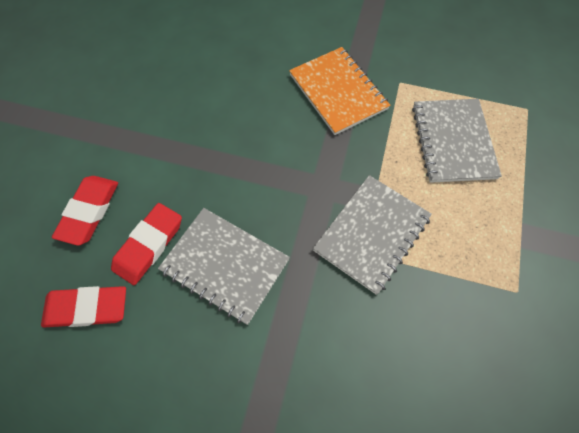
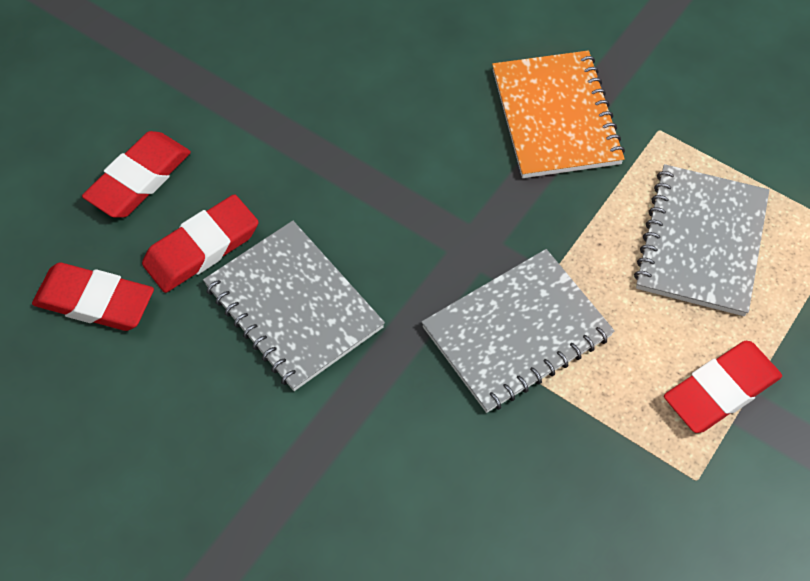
camera: 20 degrees right, 5 degrees down
(505, 229) = (720, 390): none -> red eraser

